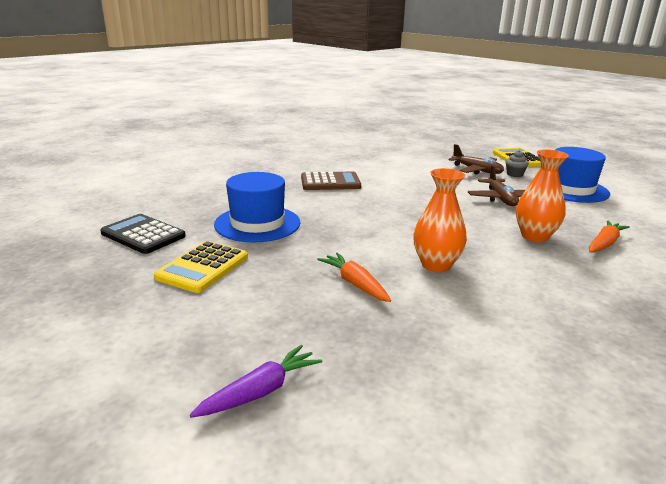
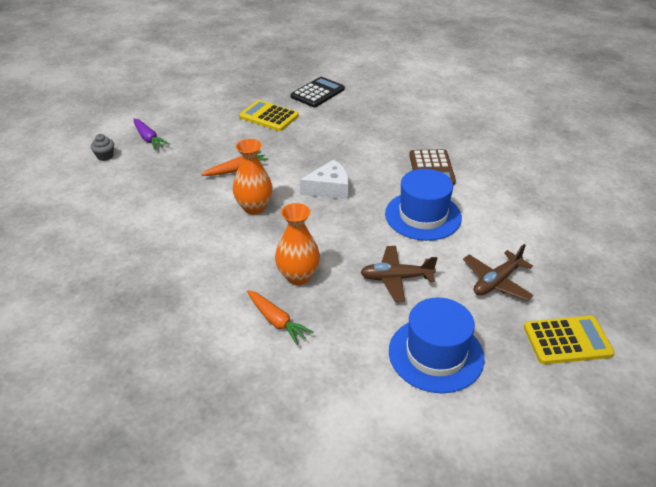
camera: 95 degrees right, 15 degrees up
(257, 223) = (334, 133): blue hat -> blue hat (423, 216)
(380, 225) = (329, 189): none -> white cheese
(514, 174) = (488, 315): grey cupcake -> grey cupcake (105, 156)

